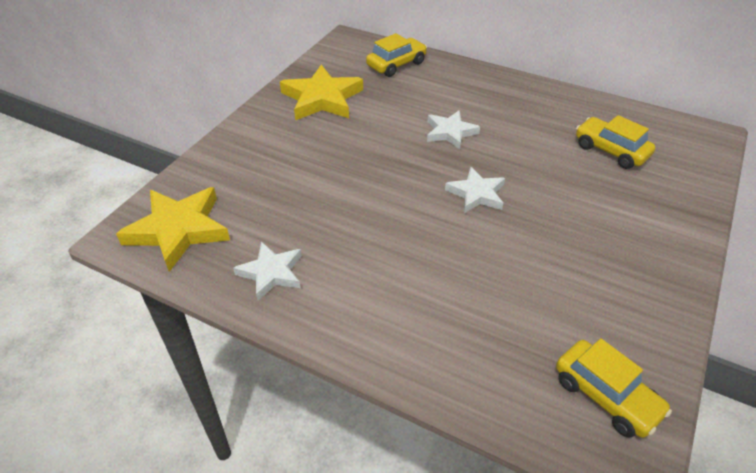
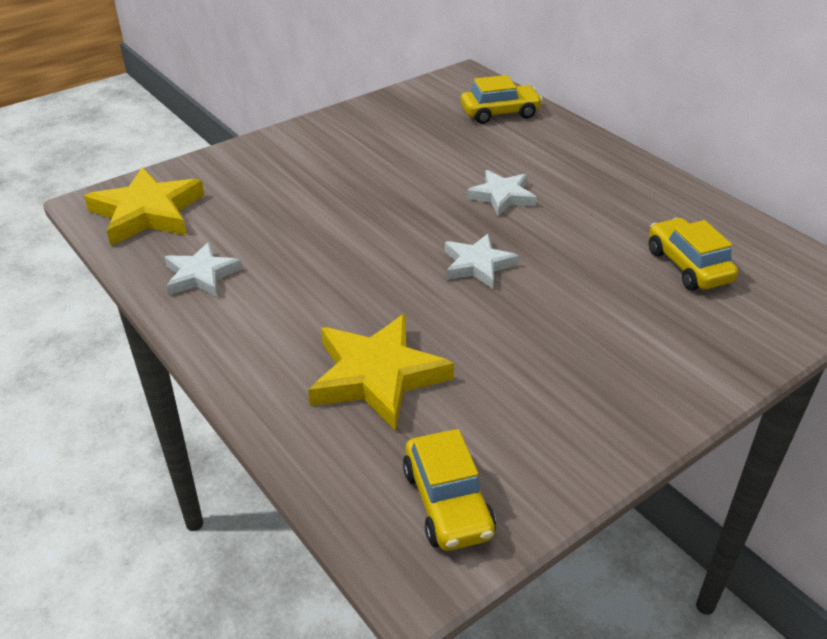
camera: 25 degrees right, 5 degrees down
(322, 99) = (387, 129): yellow star -> yellow star (377, 376)

